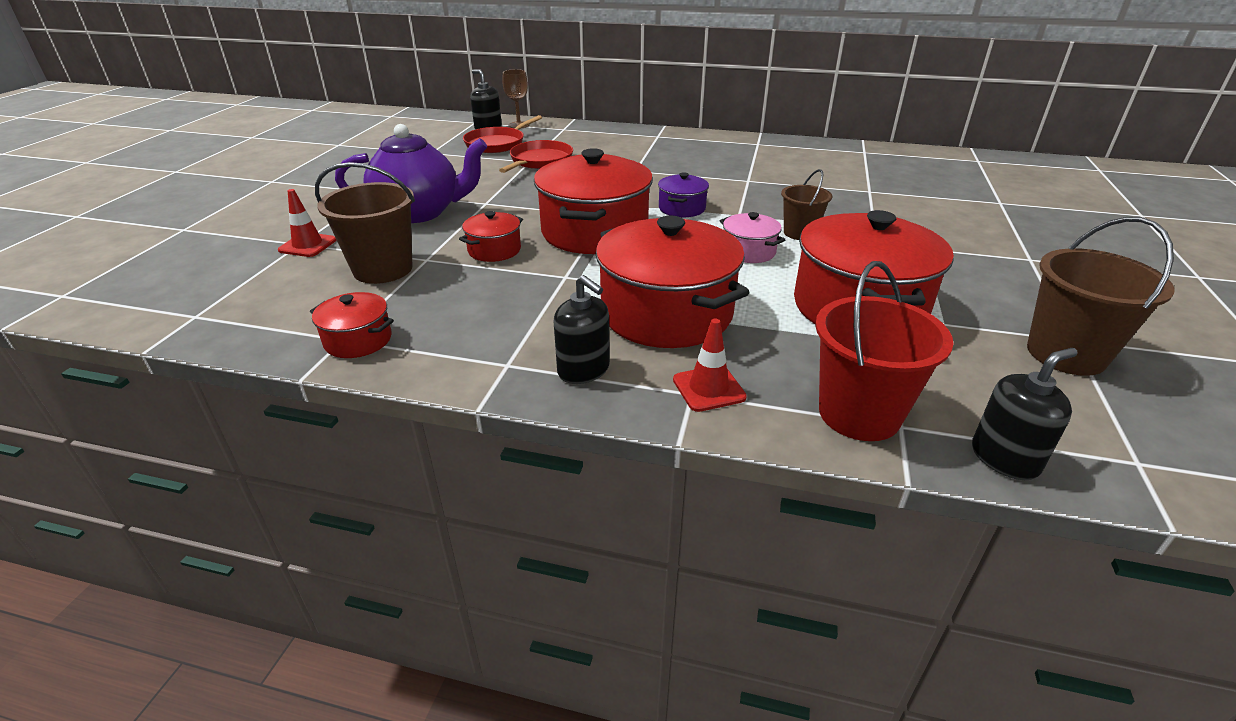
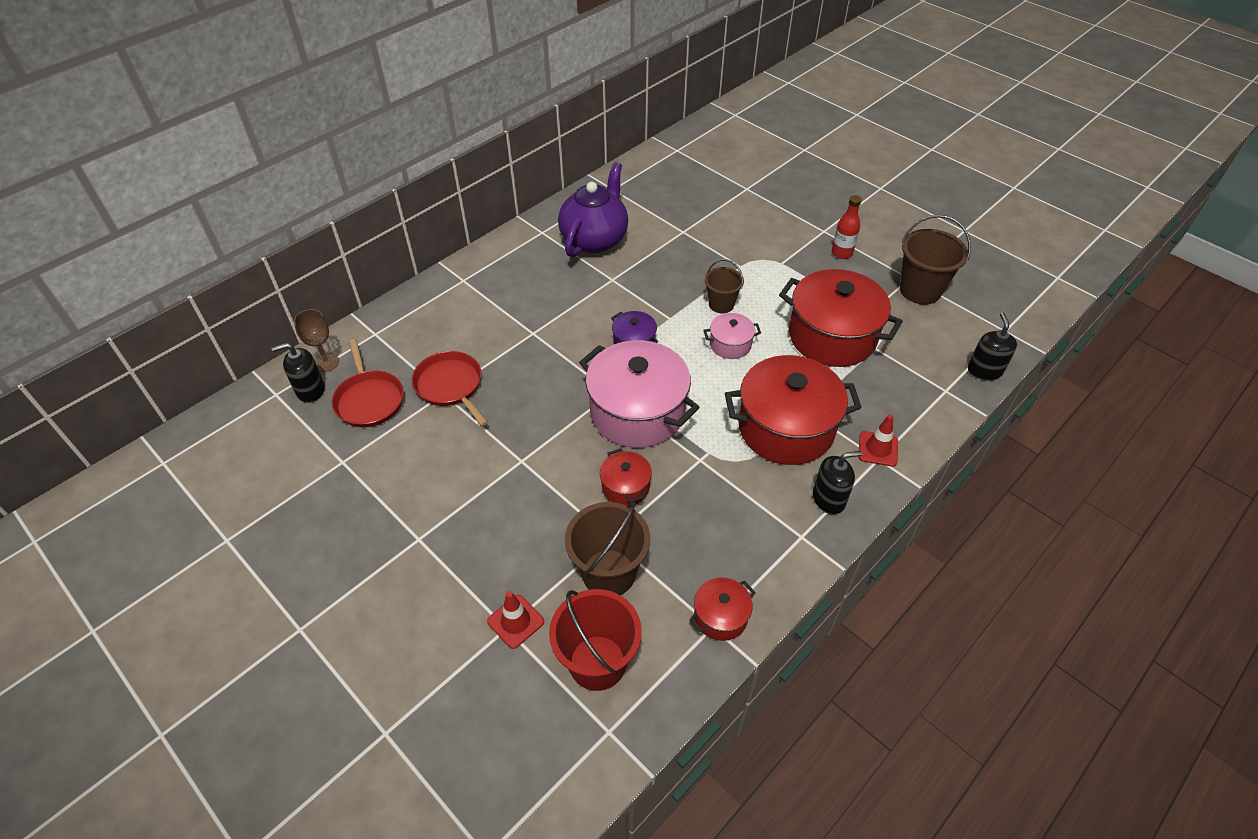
camera: 60 degrees left, 15 degrees up
(420, 213) = (505, 516): purple teapot -> purple teapot (595, 239)
(594, 232) = (637, 412): red pot -> pink pot
(859, 414) = (929, 400): red bucket -> red bucket (597, 662)
(1015, 279) = (841, 253): none -> red bottle

